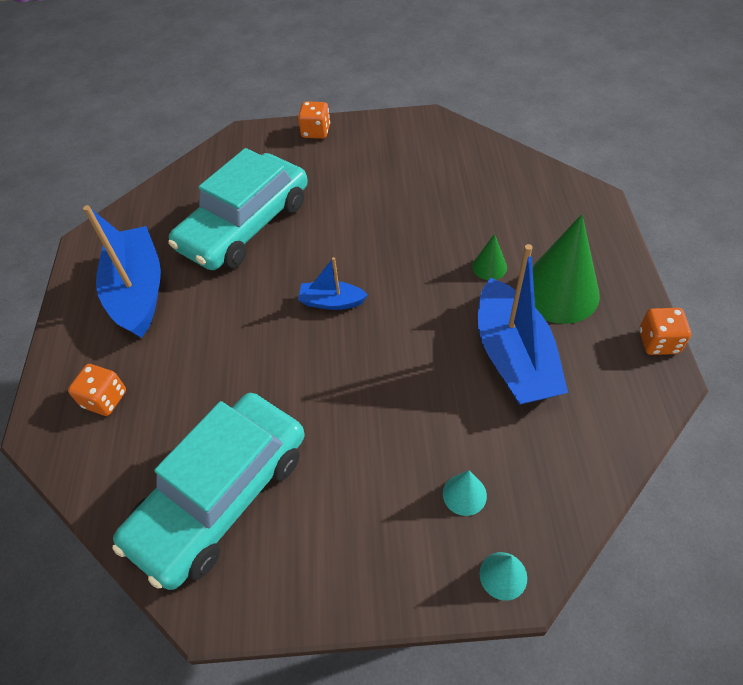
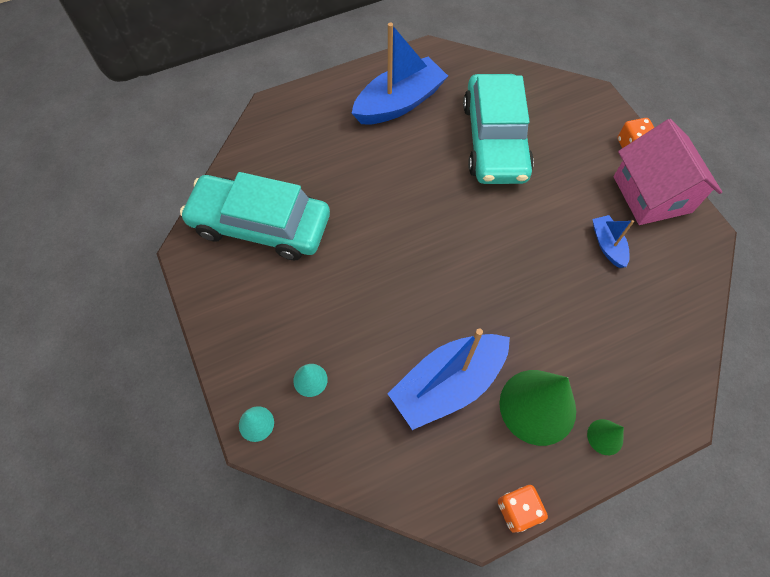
camera: 65 degrees right, 10 degrees up
(105, 399) = (306, 128): orange dice -> none
(245, 225) = (494, 140): turquoise car -> turquoise car turned 105 degrees counterclockwise
(331, 302) = (445, 230): blue boat -> blue boat (607, 245)
(375, 137) = (652, 194): none -> pink house
(489, 267) = (539, 339): green cone -> green cone (605, 437)

